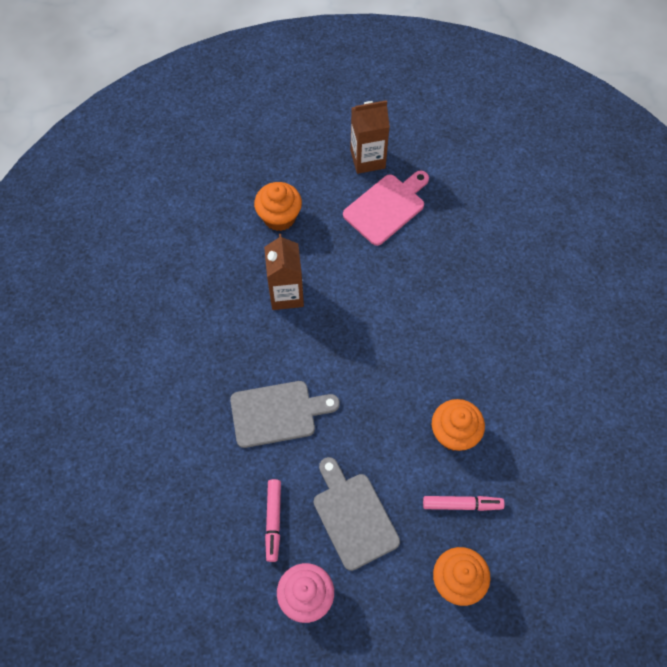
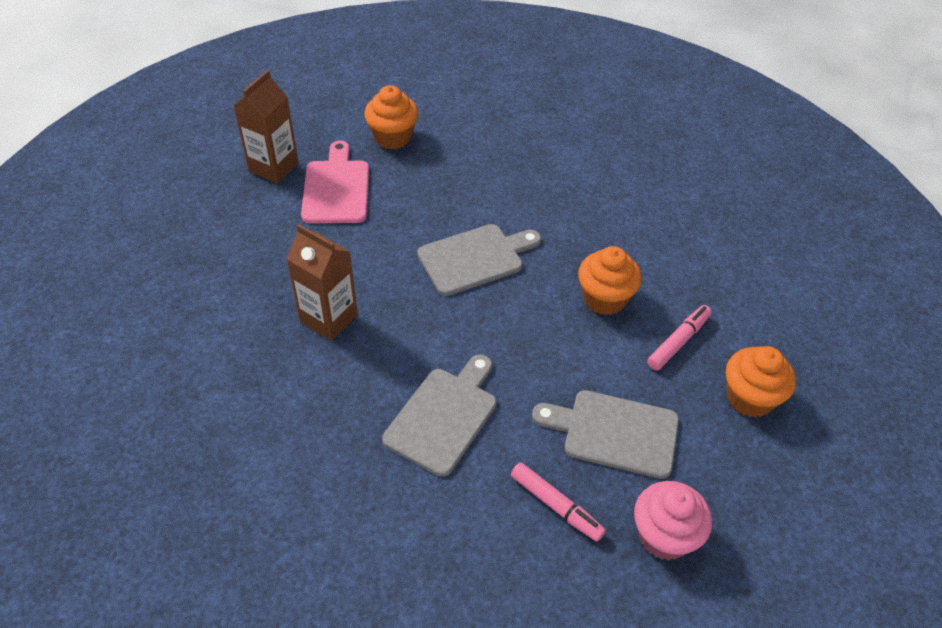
camera: 50 degrees left, 15 degrees down
(279, 217) = (244, 266): orange cupcake -> orange cupcake (392, 137)
(410, 332) = (475, 258): none -> grey cutting board

